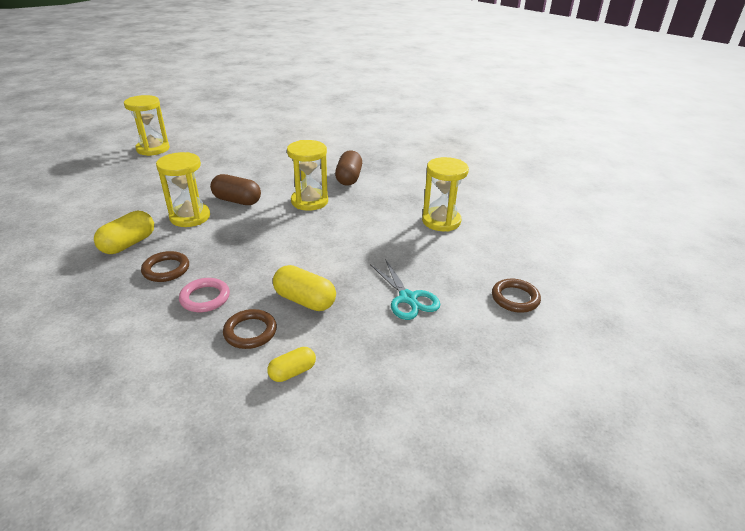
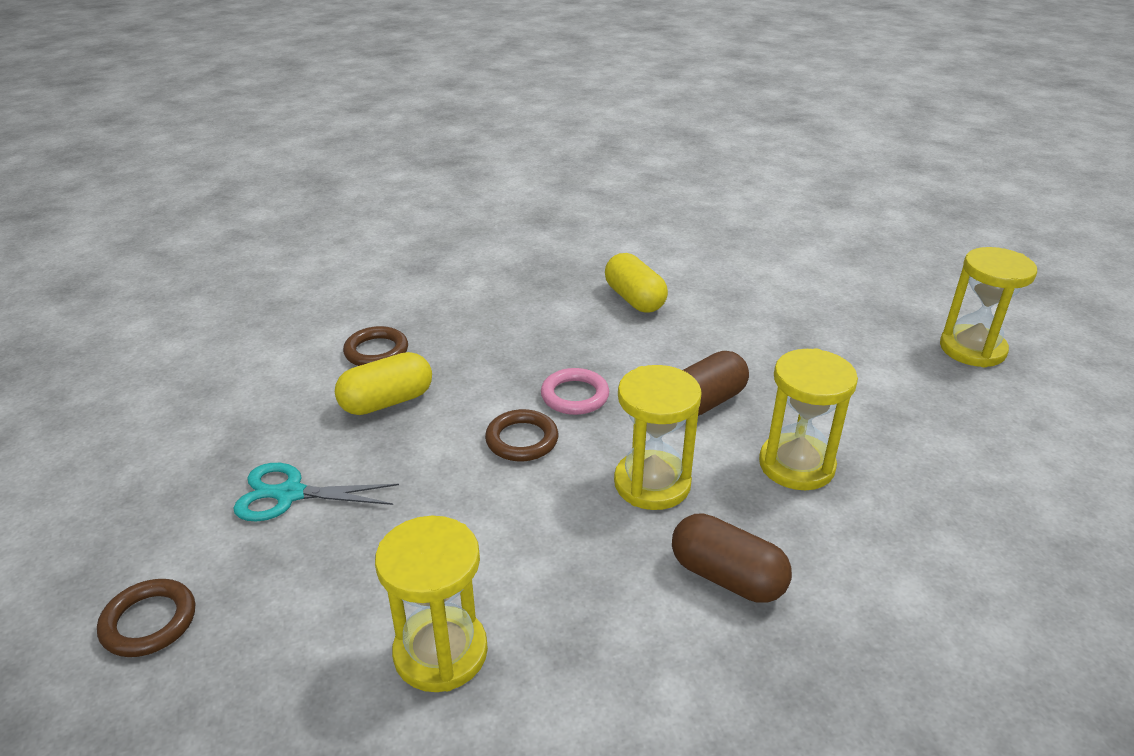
camera: 120 degrees right, 0 degrees up
(166, 269) = (552, 317): brown ring -> brown ring (522, 440)
(190, 217) = (677, 351): yellow hourglass -> yellow hourglass (796, 465)
(205, 298) = (467, 334): pink ring -> pink ring (575, 396)
(292, 372) = (287, 363): yellow capsule -> none

